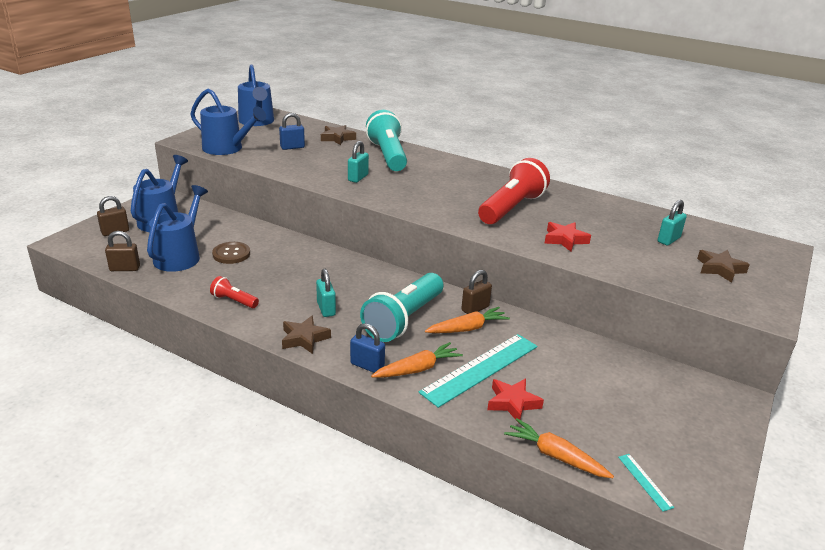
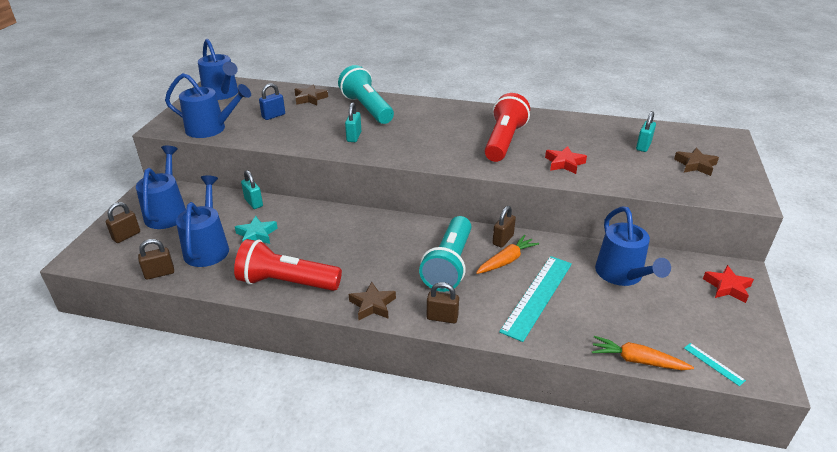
camera: 15 degrees left, 5 degrees up
(231, 254) = (257, 234): brown button -> turquoise star
(234, 301) = (286, 282): red flashlight -> red flashlight, size x2.10
(326, 309) = (375, 271): turquoise padlock -> turquoise padlock (253, 203)
(367, 365) = (442, 317): blue padlock -> brown padlock
(417, 369) = (486, 309): orange carrot -> none
(513, 403) = (579, 321): red star -> red star (727, 287)
(589, 370) = (622, 275): none -> blue watering can

